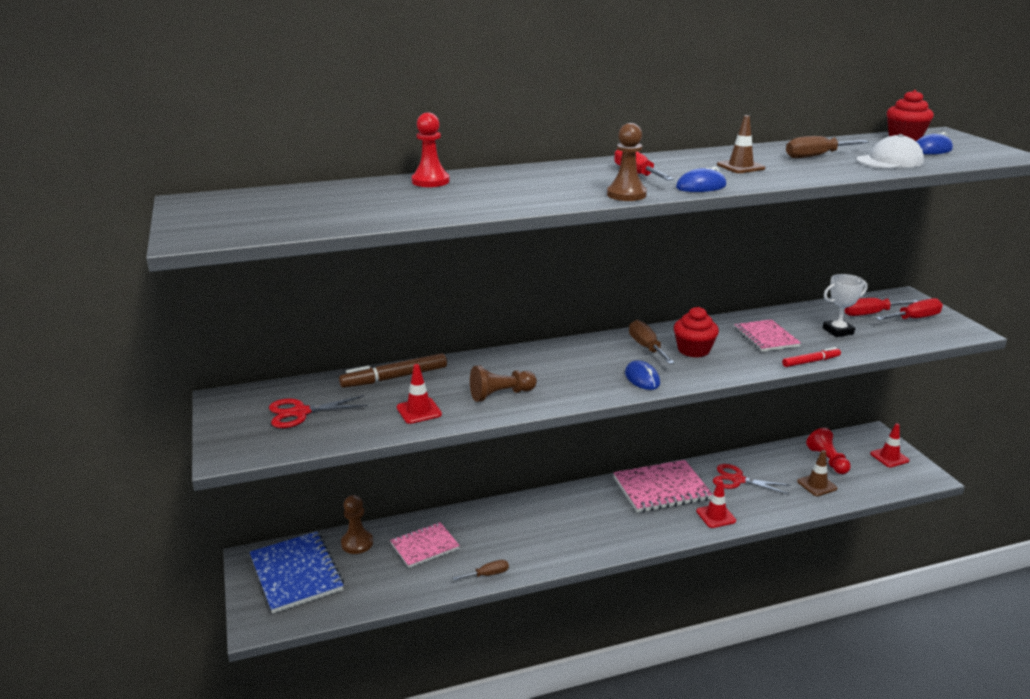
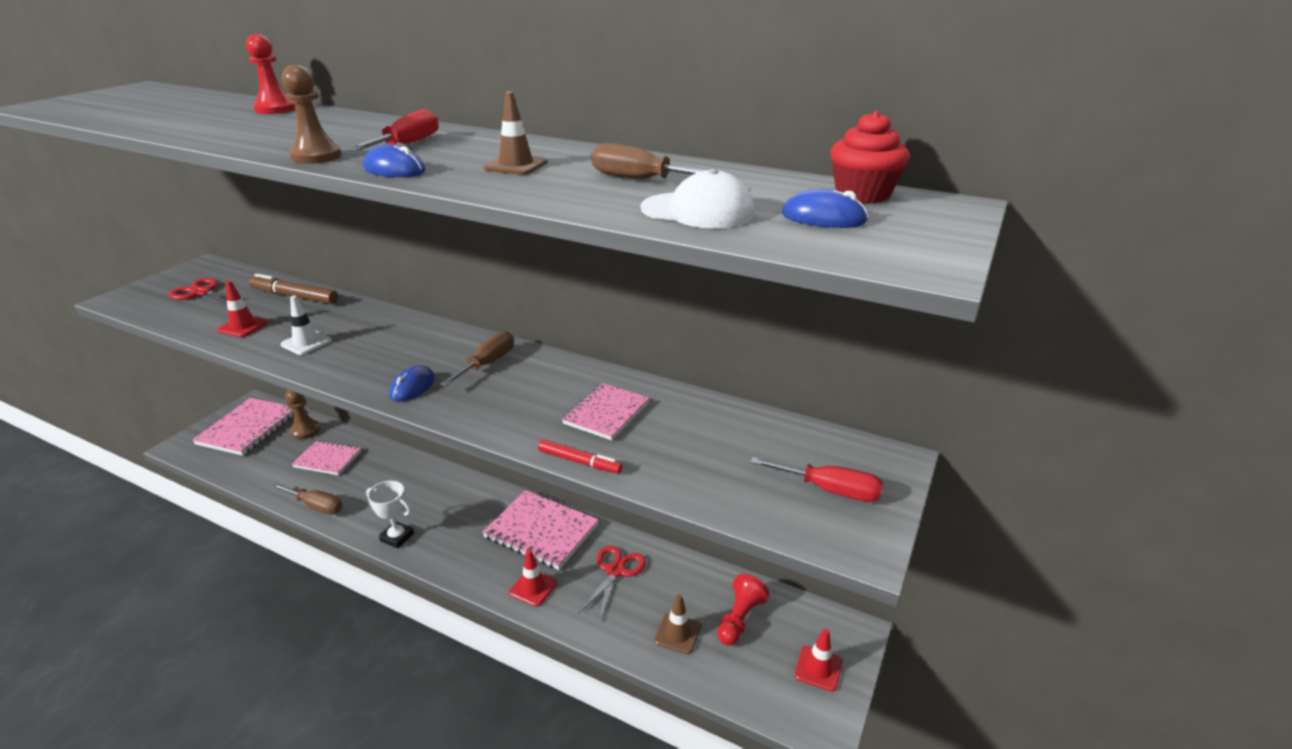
camera: 45 degrees right, 5 degrees up
(296, 574) = (248, 428): blue notebook -> pink notebook
(487, 574) = (316, 506): brown screwdriver -> brown screwdriver, size x1.54
(500, 395) = (306, 343): brown pawn -> white traffic cone
(693, 350) = (514, 387): red cupcake -> none
(737, 480) = (615, 571): red scissors -> red scissors turned 45 degrees clockwise
(838, 331) = (695, 450): white trophy -> white trophy (397, 537)
(871, 314) = (787, 454): red screwdriver -> none

